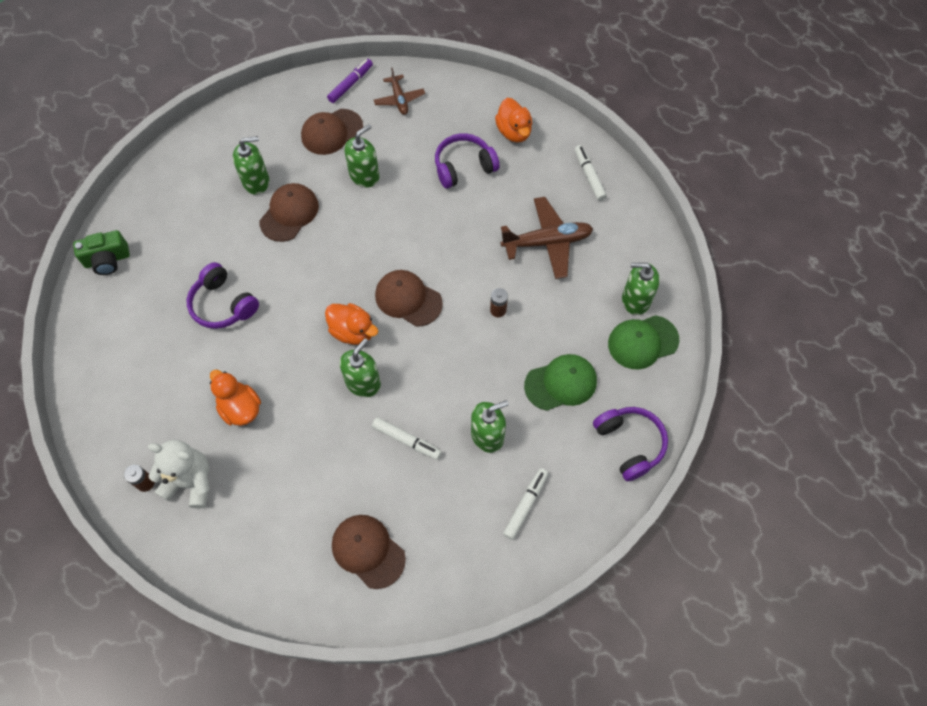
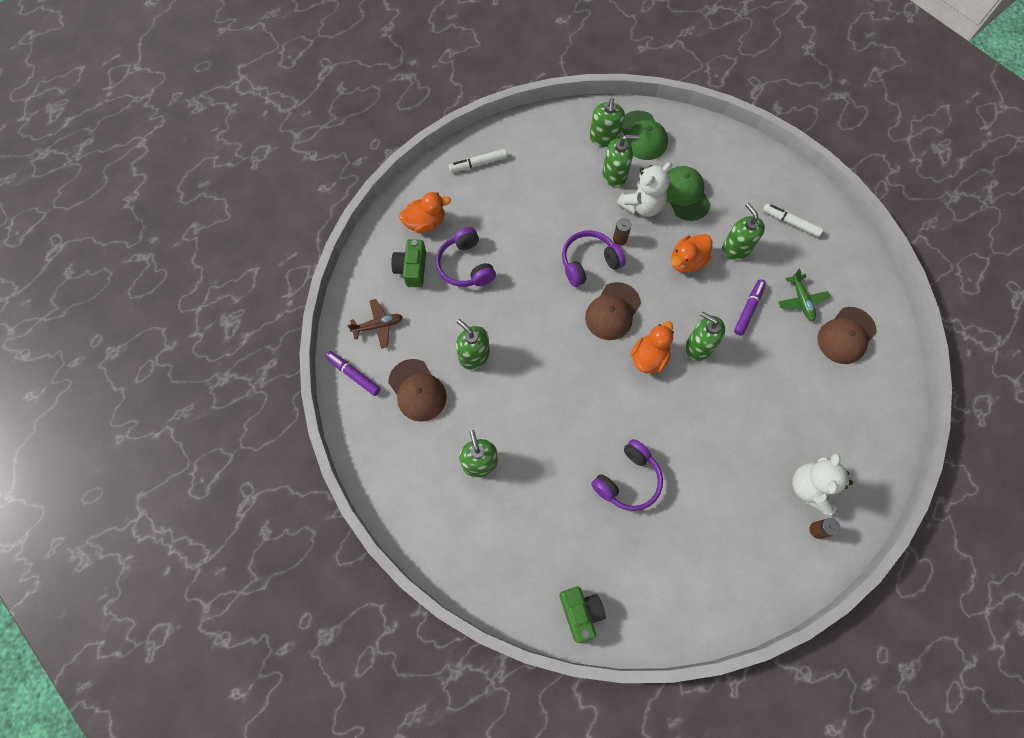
camera: 90 degrees left, 5 degrees up
(240, 408) = (735, 451): orange duck -> orange duck (687, 261)
(289, 213) = (520, 425): brown cap -> none
(406, 440) = (748, 309): white marker -> purple marker
(416, 503) = (801, 300): none -> green plane
(460, 123) = (412, 269): none -> green camera
(543, 335) = (642, 205): none -> white teddy bear
(547, 242) = (549, 199): brown plane -> none
(584, 309) = (614, 174): none -> green soap dispenser
(629, 444) = (731, 151): purple headphones -> purple headphones (589, 262)

